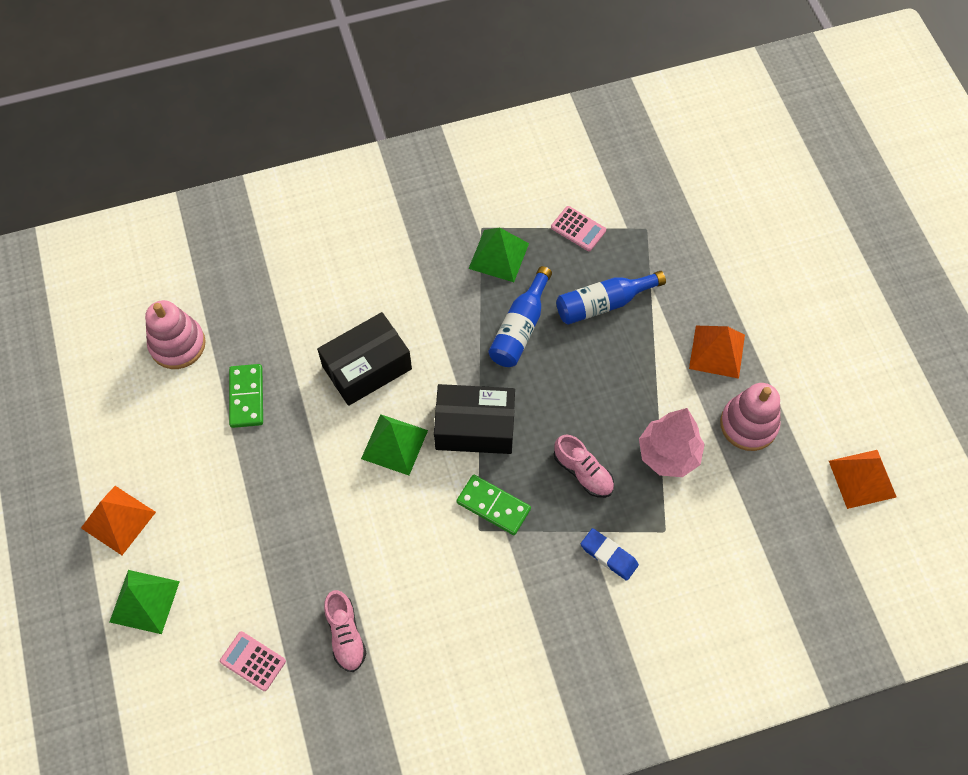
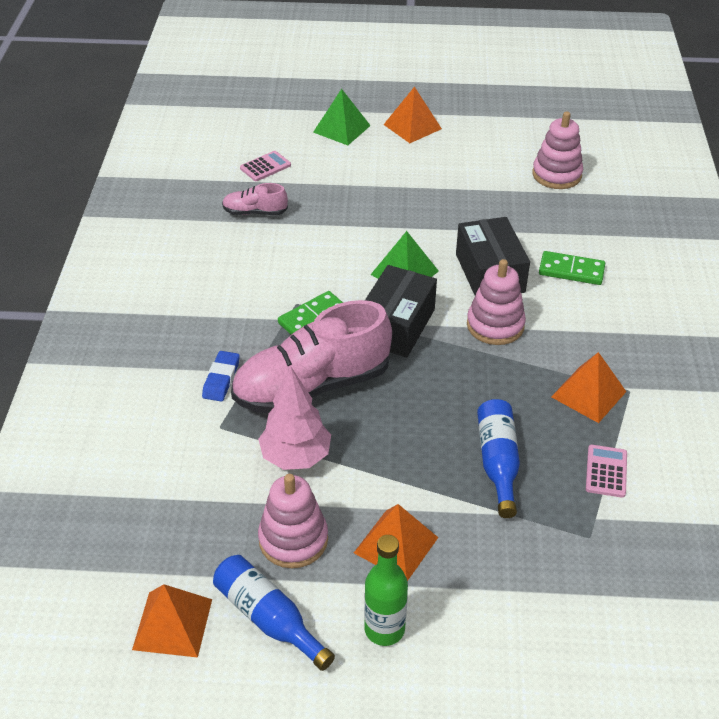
camera: 110 degrees right, 20 degrees down
(246, 397) = (490, 201): green domino -> green domino (571, 270)
(441, 345) = (495, 325): none -> pink stacking toy
(499, 256) = (588, 394): green pyramid -> orange pyramid
(520, 328) = (492, 386): blue bottle -> blue bottle (268, 618)
(578, 229) = (606, 471): pink calculator -> pink calculator turned 135 degrees clockwise
(583, 472) = (312, 386): pink shoe -> pink shoe, size x2.15
(609, 555) = (221, 379): blue eraser -> blue eraser turned 45 degrees counterclockwise
(790, 337) = (384, 629): none -> green bottle

